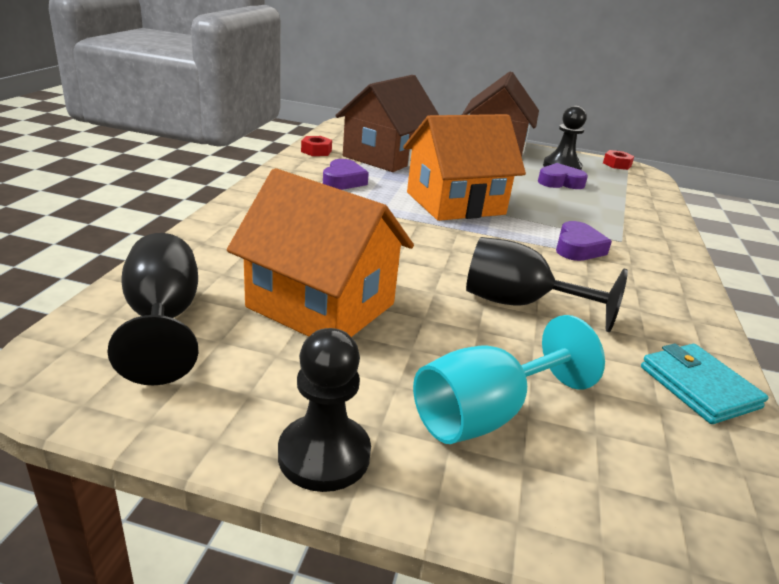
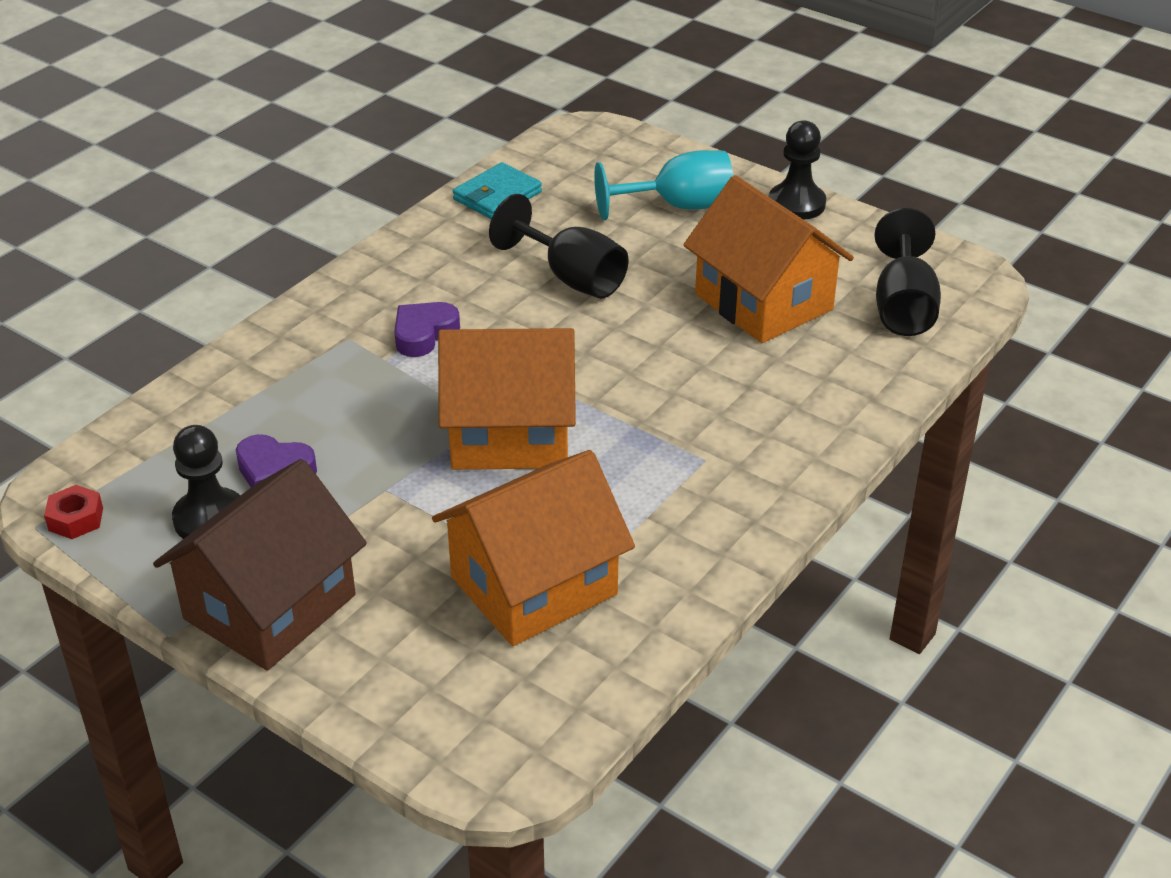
camera: 155 degrees left, 10 degrees up
(316, 151) = (660, 618): red nut -> none
(343, 181) = (652, 510): purple heart -> none
(386, 157) = (533, 586): brown house -> orange house
(699, 387) = (497, 196): turquoise wallet -> turquoise wallet turned 45 degrees clockwise

